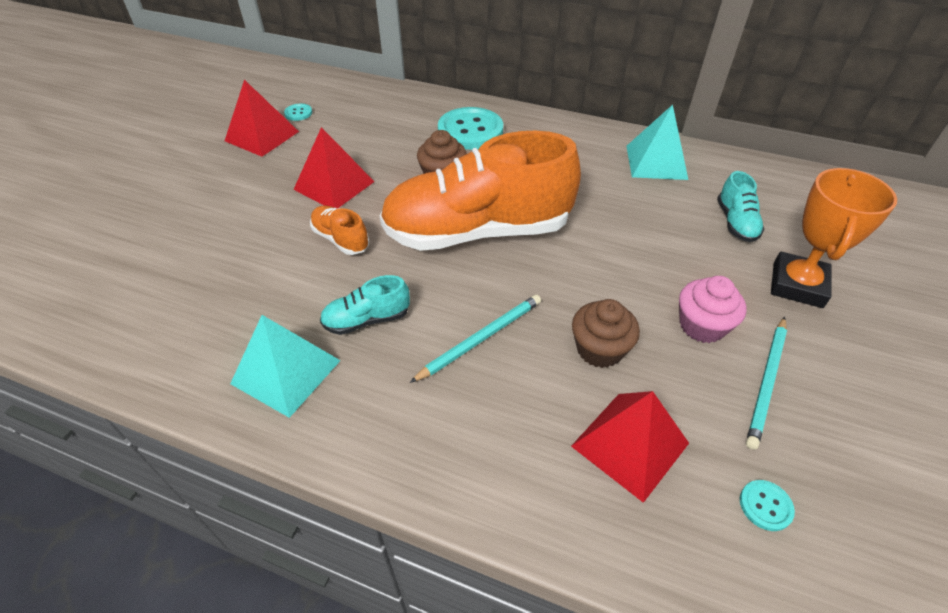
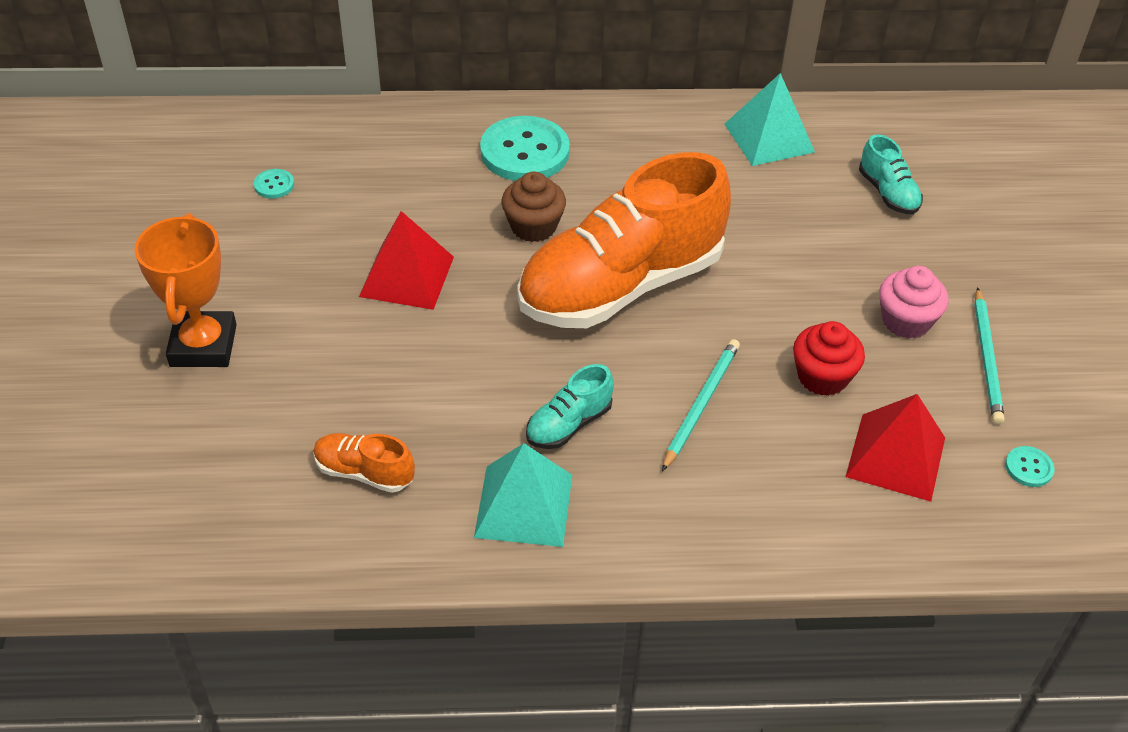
camera: 25 degrees left, 0 degrees up
(262, 136) = (252, 233): red pyramid -> none
(341, 239) = (469, 343): orange shoe -> orange shoe (364, 472)
(599, 349) = (822, 377): brown cupcake -> red cupcake
(797, 285) = (975, 248): orange trophy -> orange trophy (203, 346)

